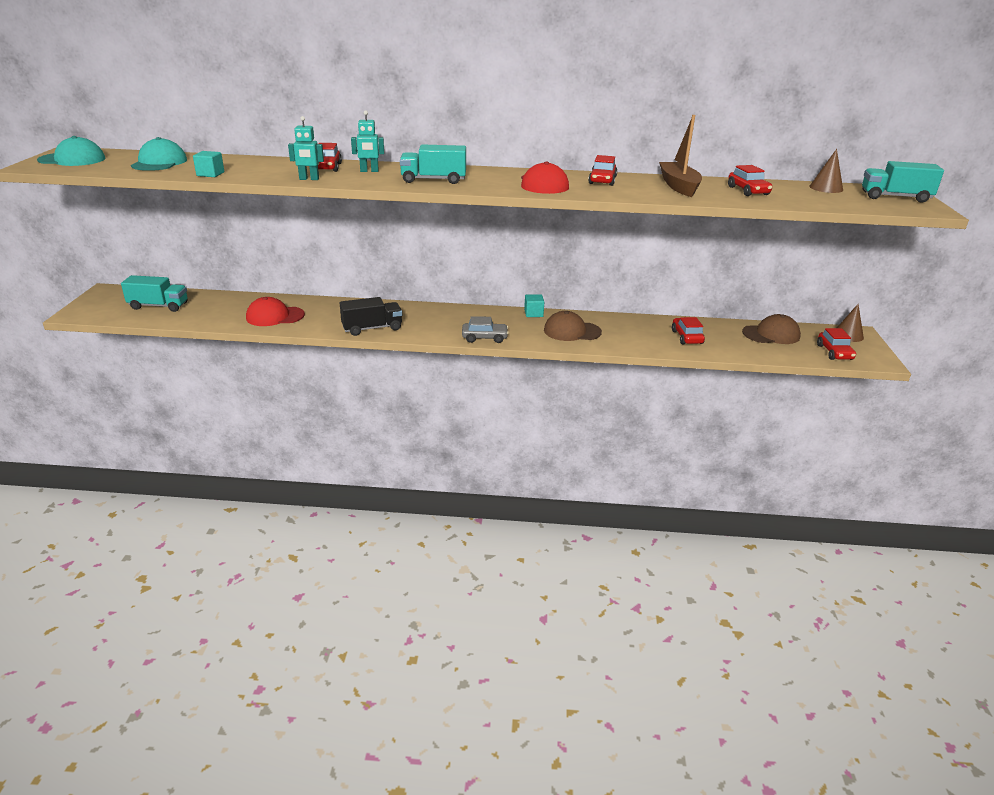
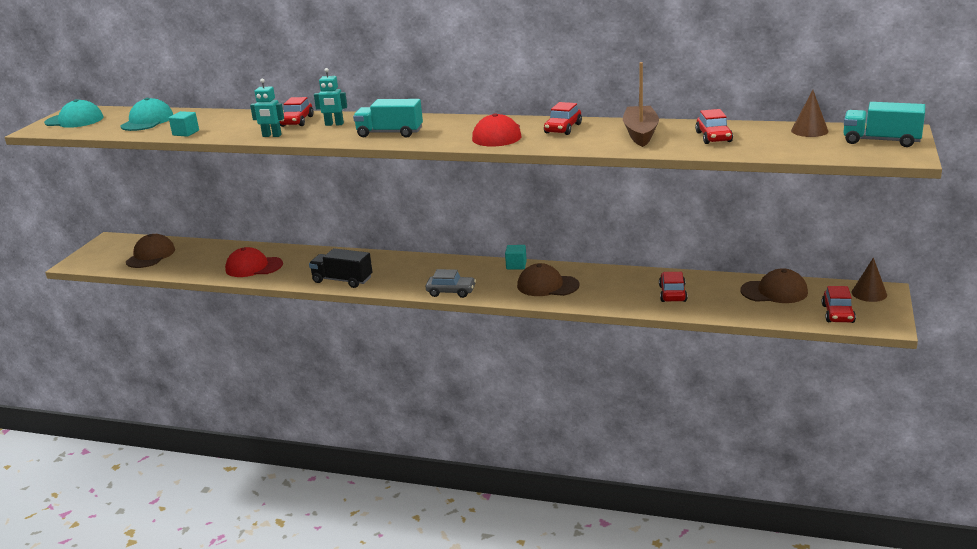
camera: 15 degrees right, 5 degrees down
(158, 306) = (150, 255): turquoise truck -> brown cap
(372, 328) = (342, 280): black truck -> black truck turned 150 degrees counterclockwise

